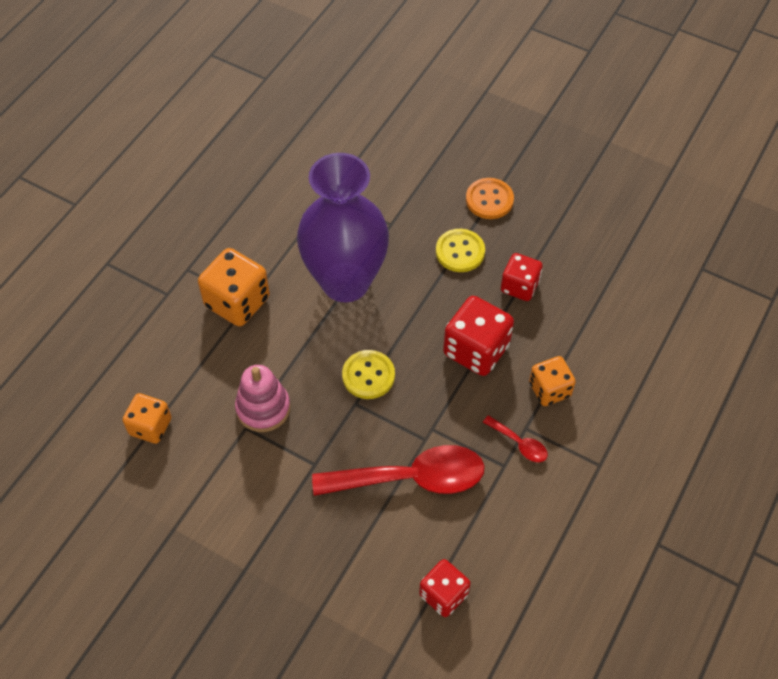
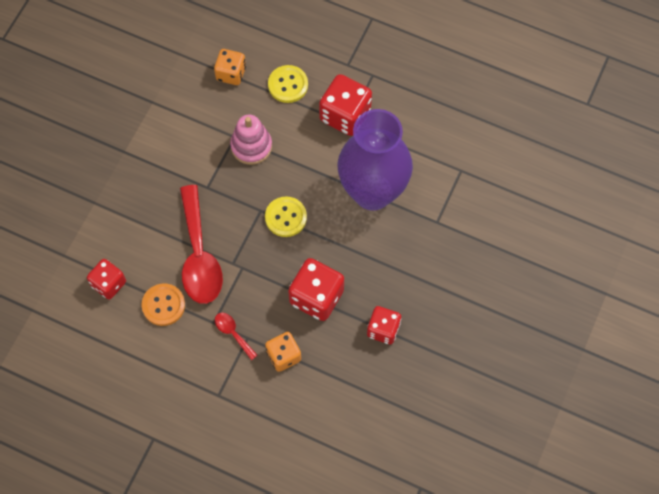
camera: 85 degrees right, 10 degrees up
(237, 302) = (345, 115): orange dice -> red dice
(460, 252) = (414, 279): yellow button -> yellow button (288, 85)
(489, 200) = (474, 301): orange button -> orange button (163, 305)
(519, 444) = (233, 333): red spoon -> red spoon turned 105 degrees clockwise

